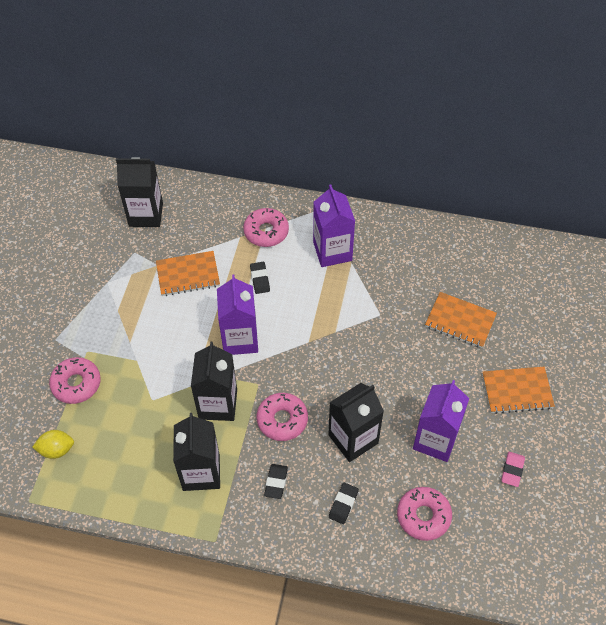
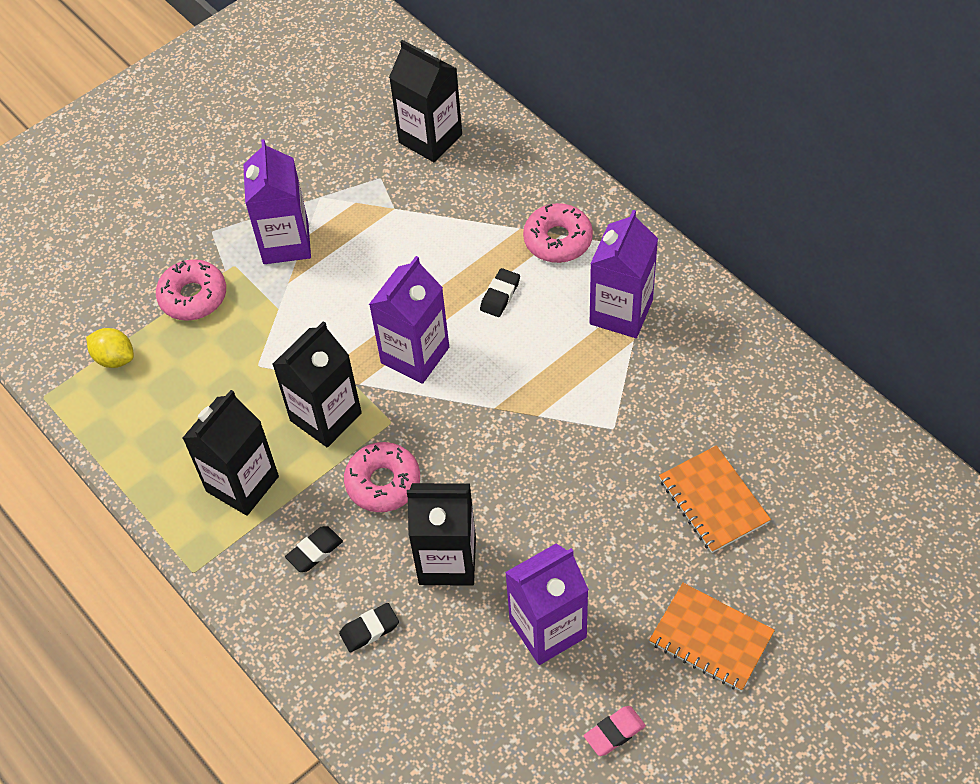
camera: 40 degrees right, 0 degrees up
(108, 320) = (286, 242): none -> purple carton
(188, 275) = (419, 240): orange notebook -> none
(423, 516) = (452, 709): pink donut -> none

